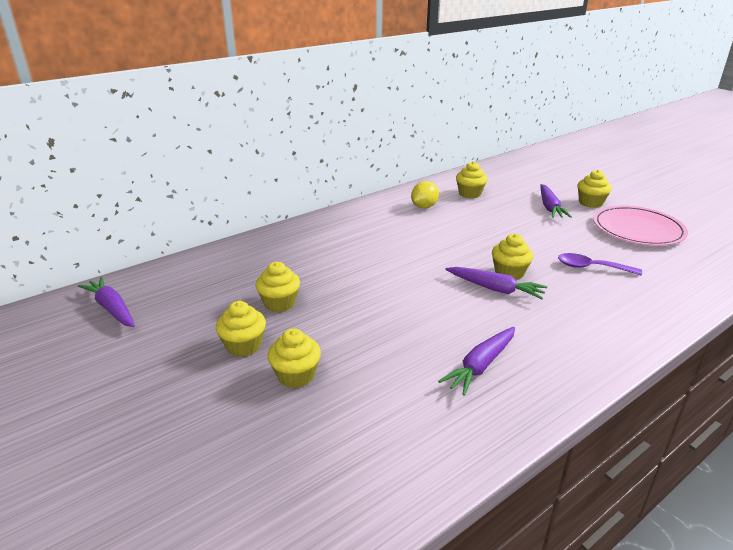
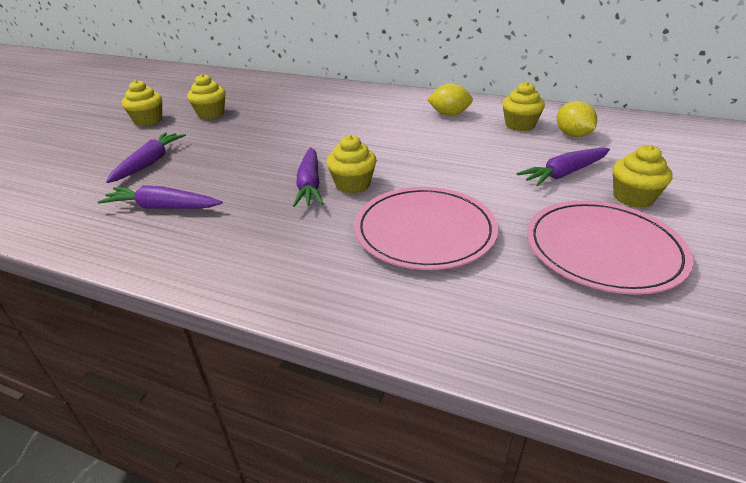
camera: 60 degrees right, 5 degrees up
(112, 308) = (171, 79): purple carrot -> purple carrot (150, 163)
(296, 375) = (119, 144): yellow cupcake -> none
(500, 186) = (572, 135): none -> yellow lemon
(591, 267) = (424, 231): purple spoon -> pink plate

